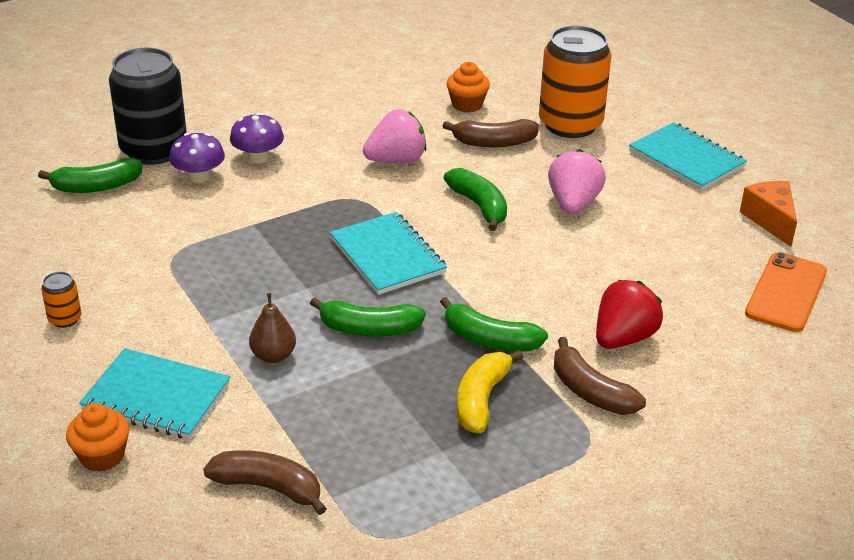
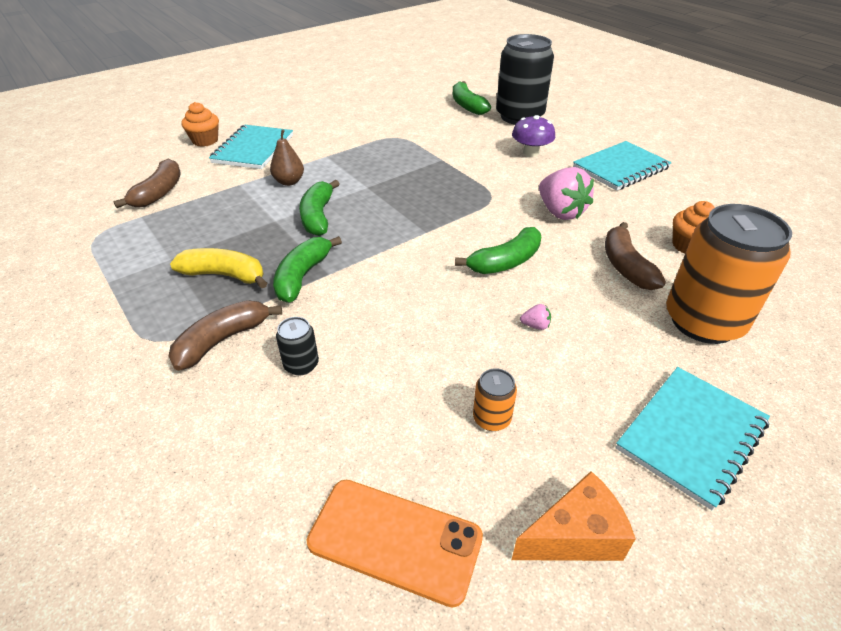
camera: 85 degrees right, 5 degrees up
(65, 319) = (329, 115): orange can -> orange can (491, 418)
(199, 176) = (494, 134): purple mushroom -> none
(387, 256) = (414, 218): turquoise notebook -> turquoise notebook (620, 168)
(573, 203) = (535, 325): pink strawberry -> pink strawberry, size x0.40
(623, 338) = (301, 364): red strawberry -> black can

